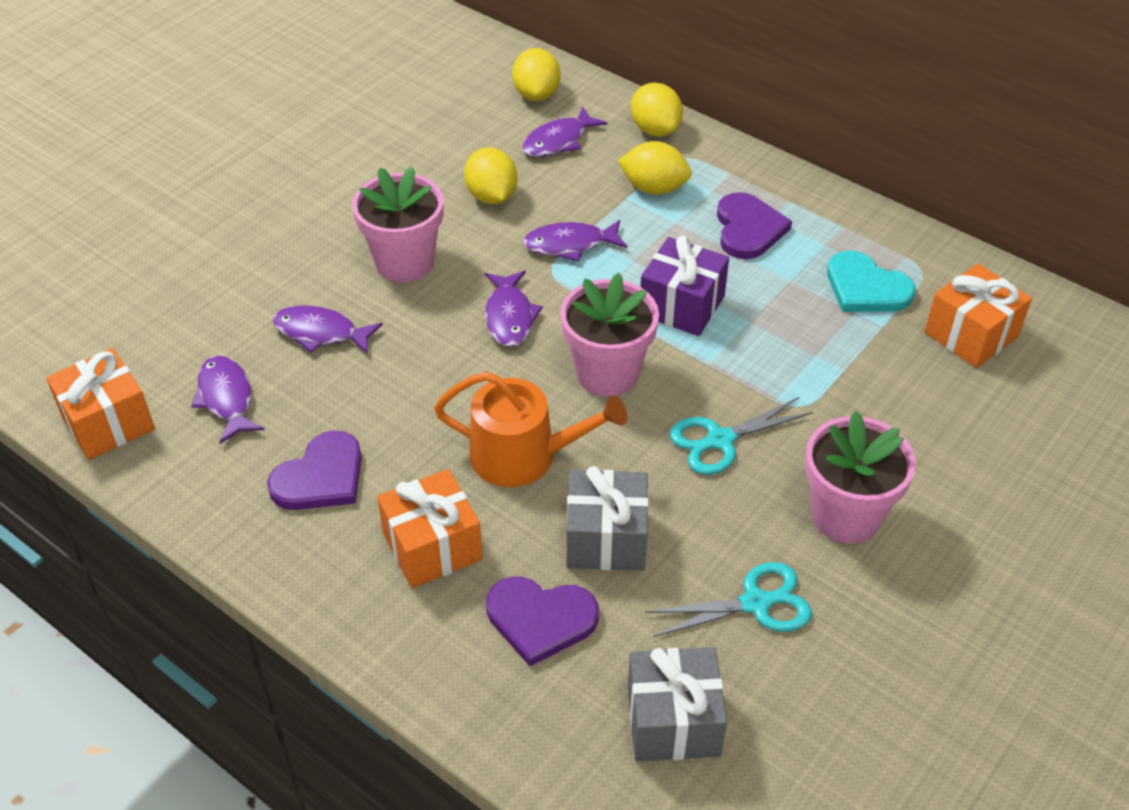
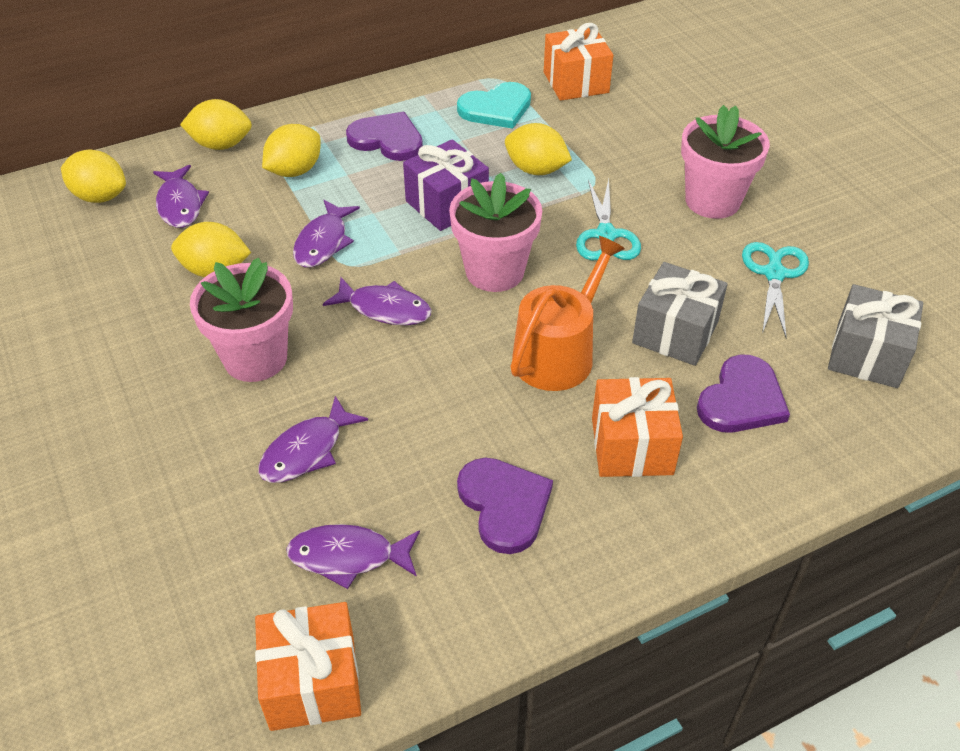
camera: 65 degrees left, 0 degrees up
(786, 352) = (536, 170): none -> yellow lemon

